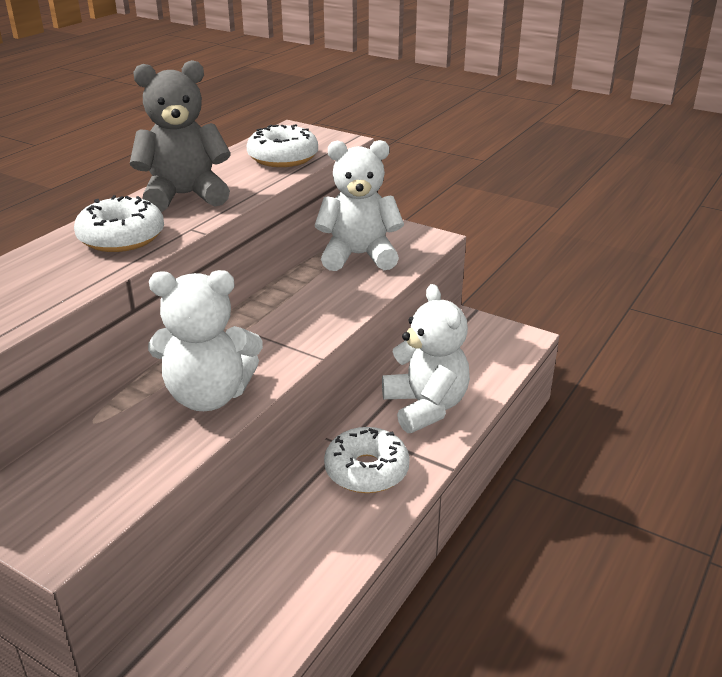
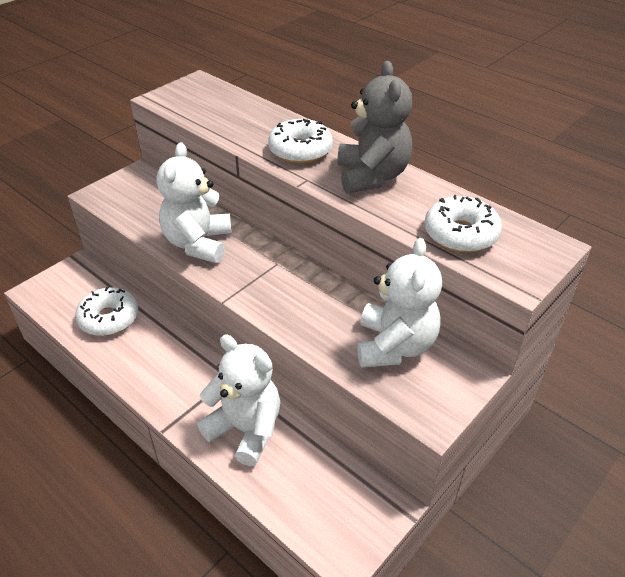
camera: 100 degrees right, 10 degrees up
(366, 470) = (181, 376): white donut -> white donut (109, 318)
(425, 407) = (246, 429): white teddy bear -> white teddy bear turned 135 degrees counterclockwise

